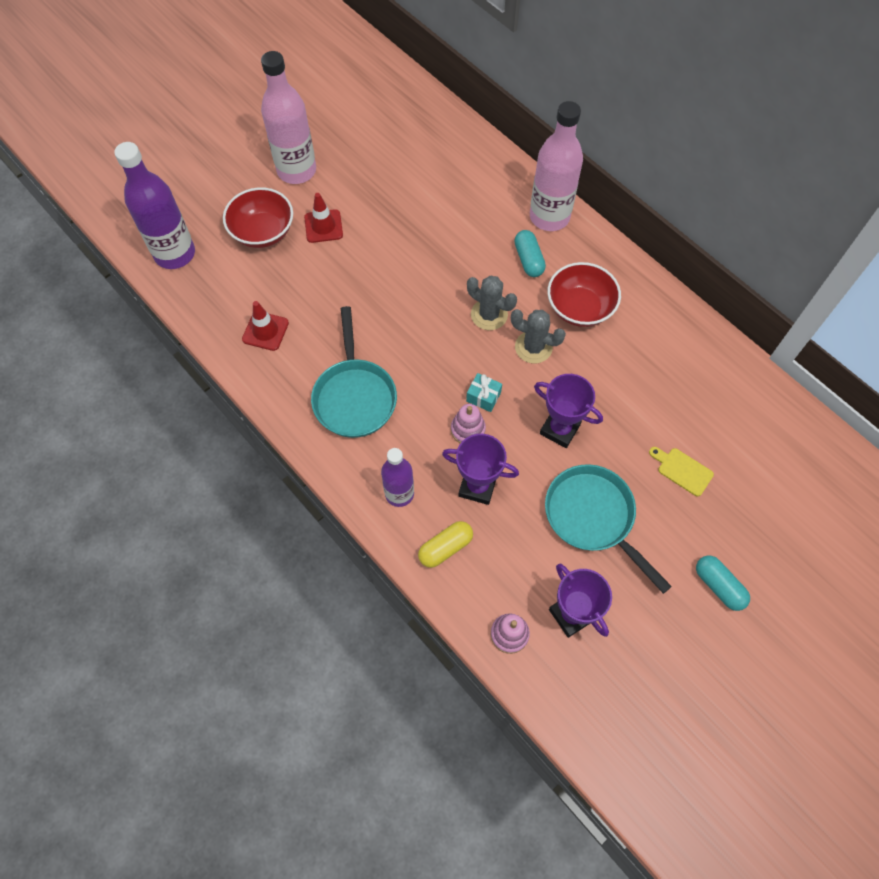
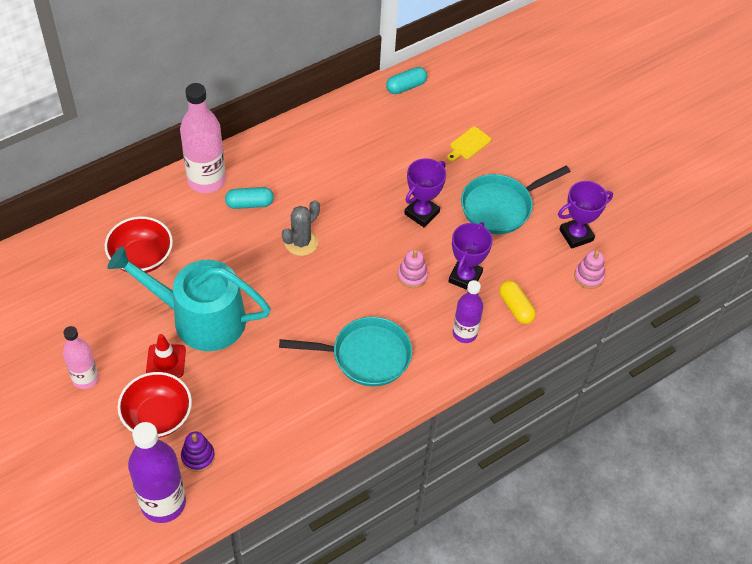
camera: 85 degrees left, 10 degrees down
(223, 271) = (198, 457): none -> purple stacking toy
(265, 331) = (279, 423): red traffic cone -> none
(296, 170) = (85, 378): pink bottle -> pink bottle, size x0.61
(377, 243) = (200, 318): none -> turquoise watering can
(483, 397) = (383, 260): turquoise gift -> none
(533, 347) = (341, 216): grey cactus -> none
(580, 308) = (308, 177): red bowl -> red bowl (141, 258)
(718, 586) = (560, 145): turquoise capsule -> turquoise capsule (406, 86)

